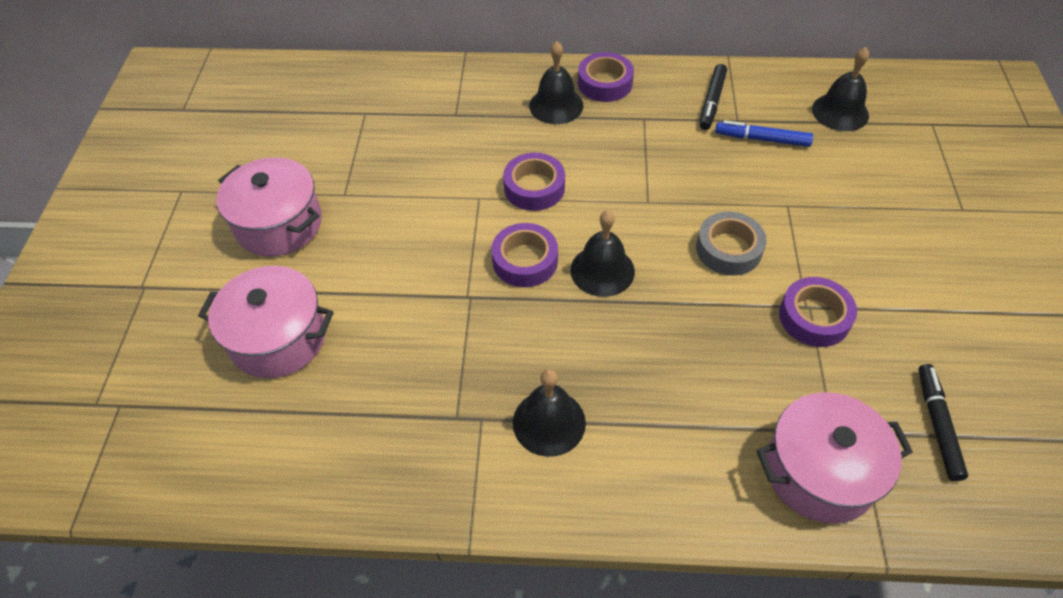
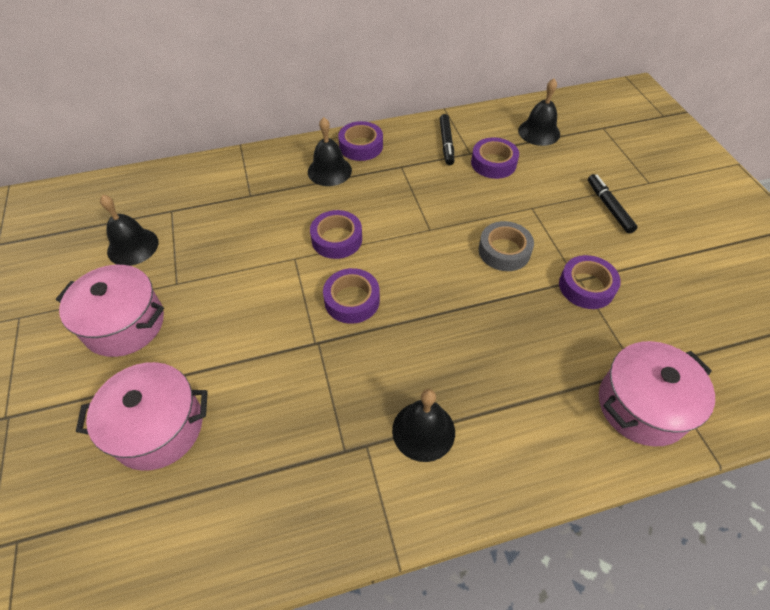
camera: 20 degrees left, 0 degrees up
(602, 270) = (416, 292): black bell -> black bell (133, 246)
(762, 139) = (493, 163): blue marker -> purple tape
(937, 424) = (704, 343): black marker -> black marker (609, 207)

